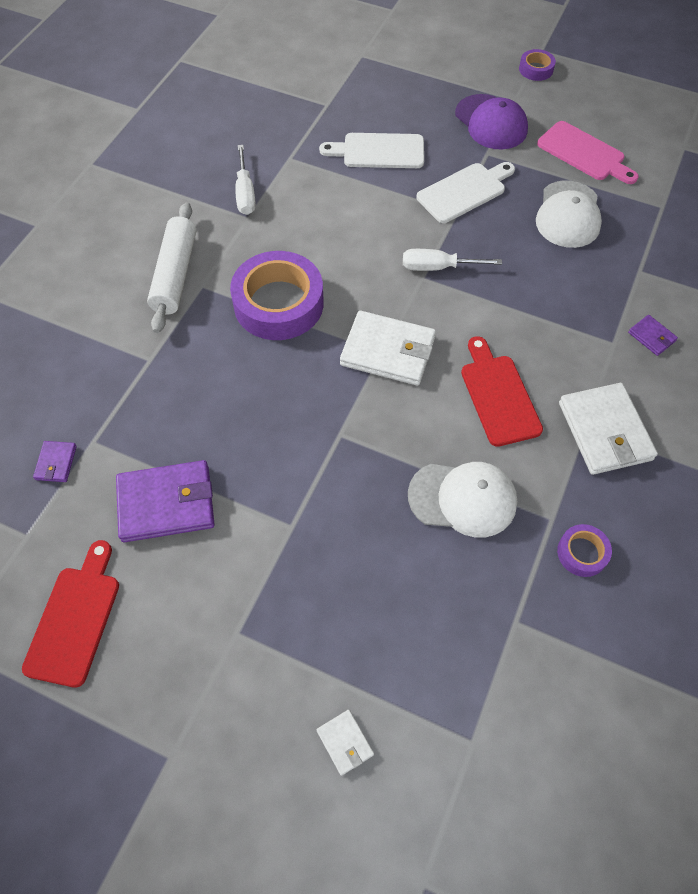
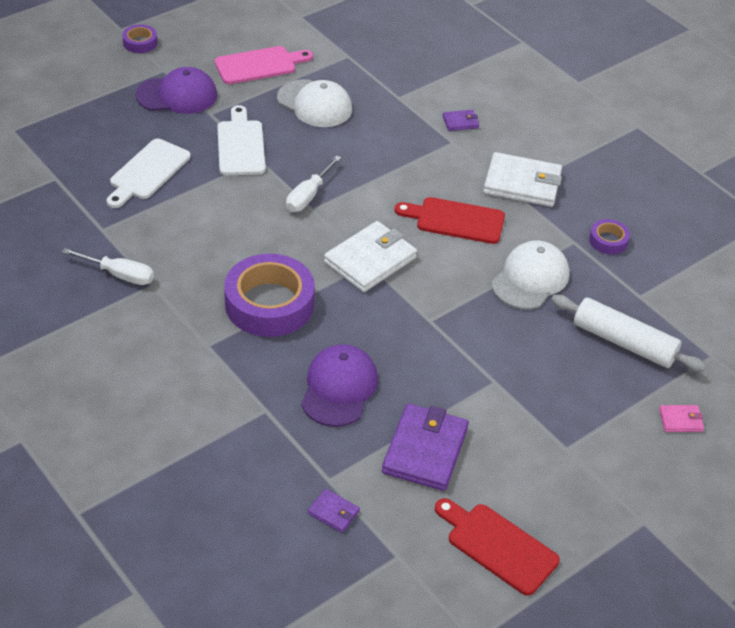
camera: 65 degrees left, 15 degrees down
(175, 274) = (179, 358): white rolling pin -> white rolling pin (624, 342)
(206, 401) = (339, 388): none -> purple cap
(345, 742) = (680, 420): white wallet -> pink wallet

